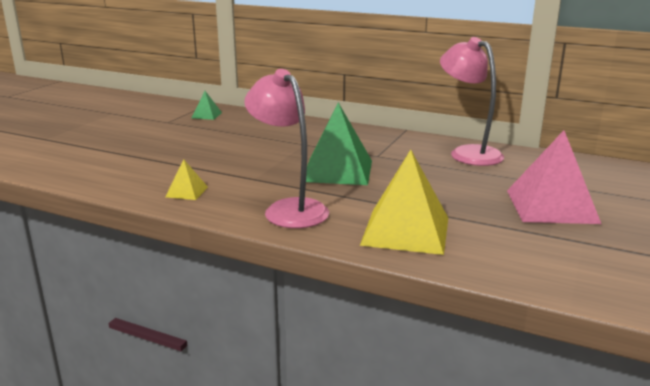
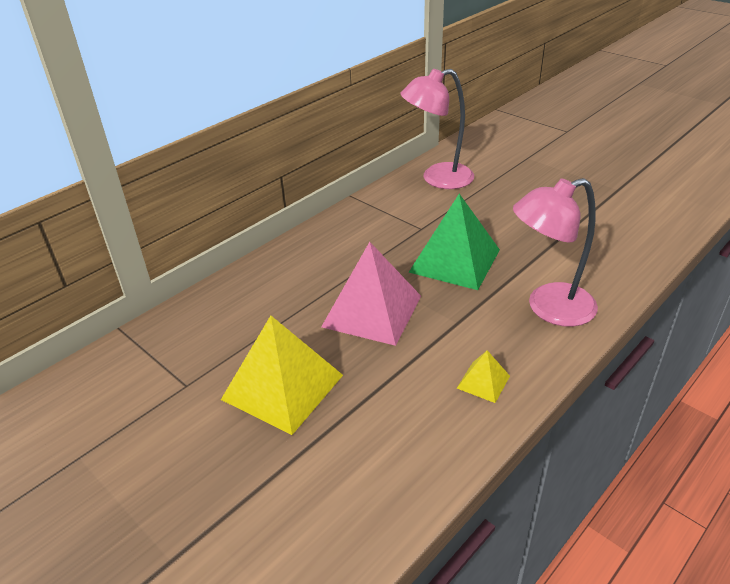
camera: 70 degrees left, 15 degrees up
(206, 115) = (185, 339): green pyramid -> none
(405, 231) = (606, 250): yellow pyramid -> yellow pyramid (282, 387)
(551, 206) = (567, 173): pink pyramid -> pink pyramid (372, 311)

